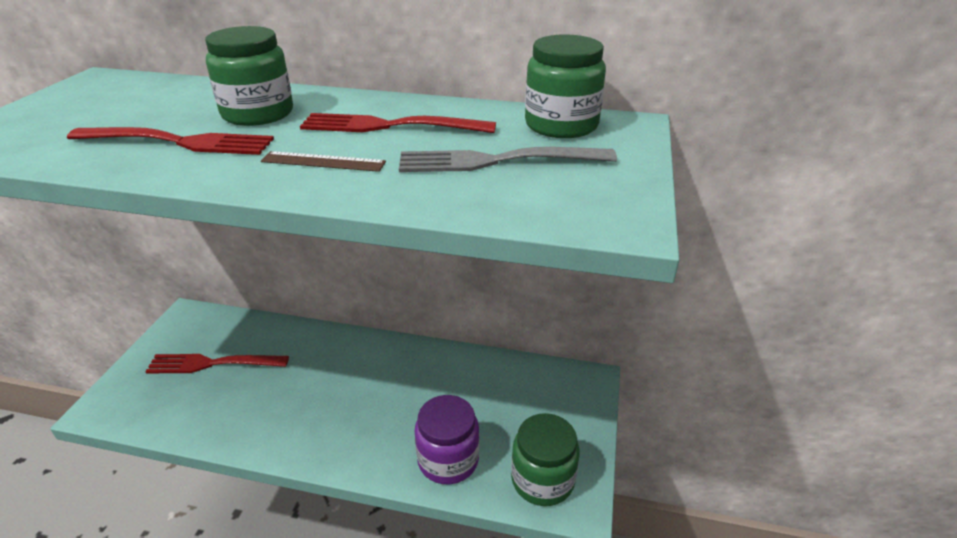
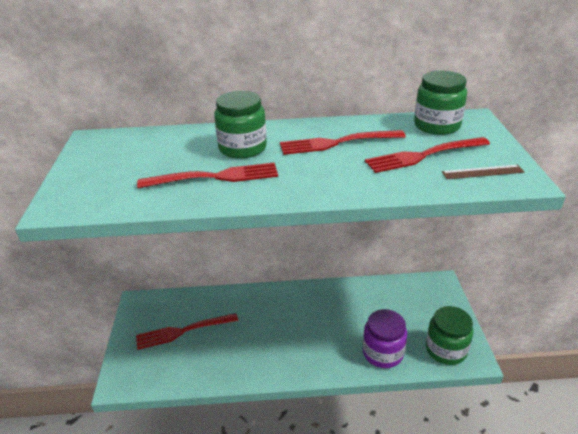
camera: 15 degrees left, 0 degrees up
(323, 162) = (323, 174): brown ruler -> brown ruler (482, 172)
(496, 161) = (423, 156): grey fork -> red fork

